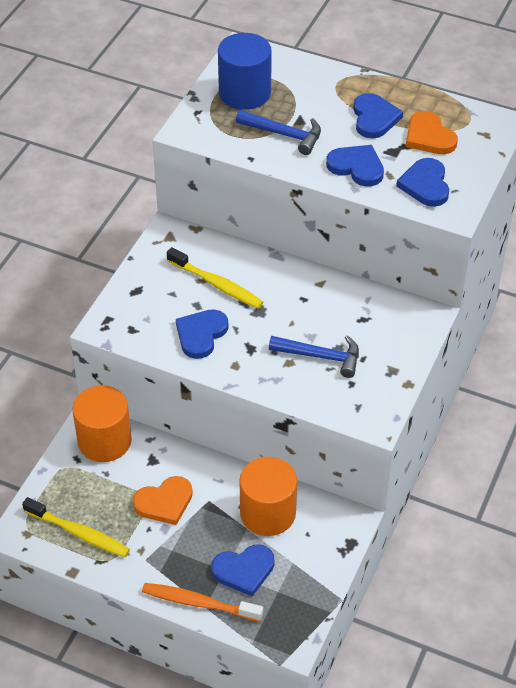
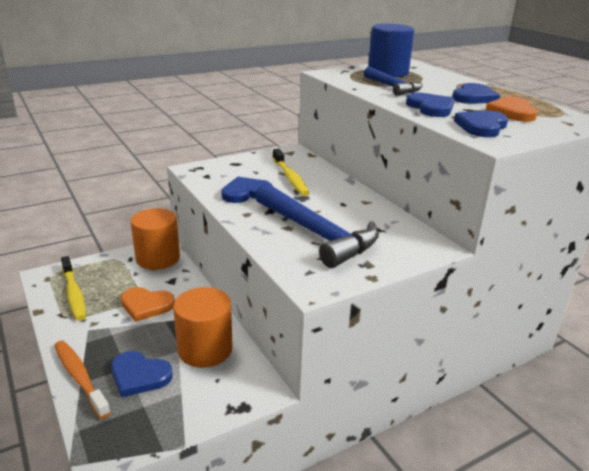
camera: 35 degrees right, 20 degrees down
(320, 357) = (316, 234): blue hammer -> blue hammer, size x1.72

